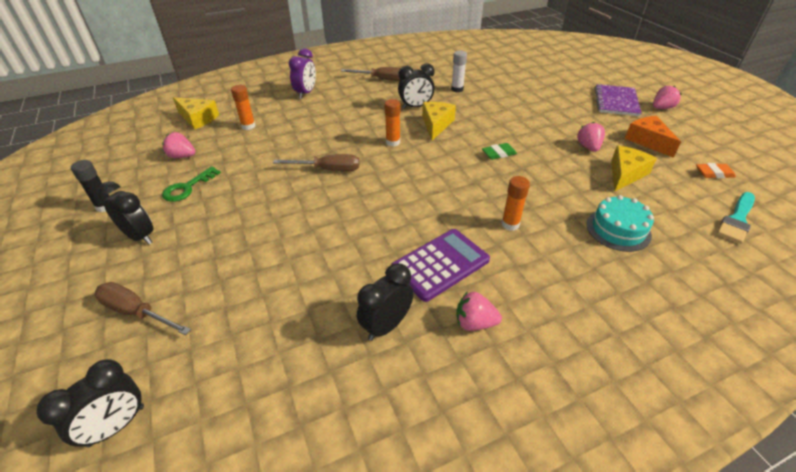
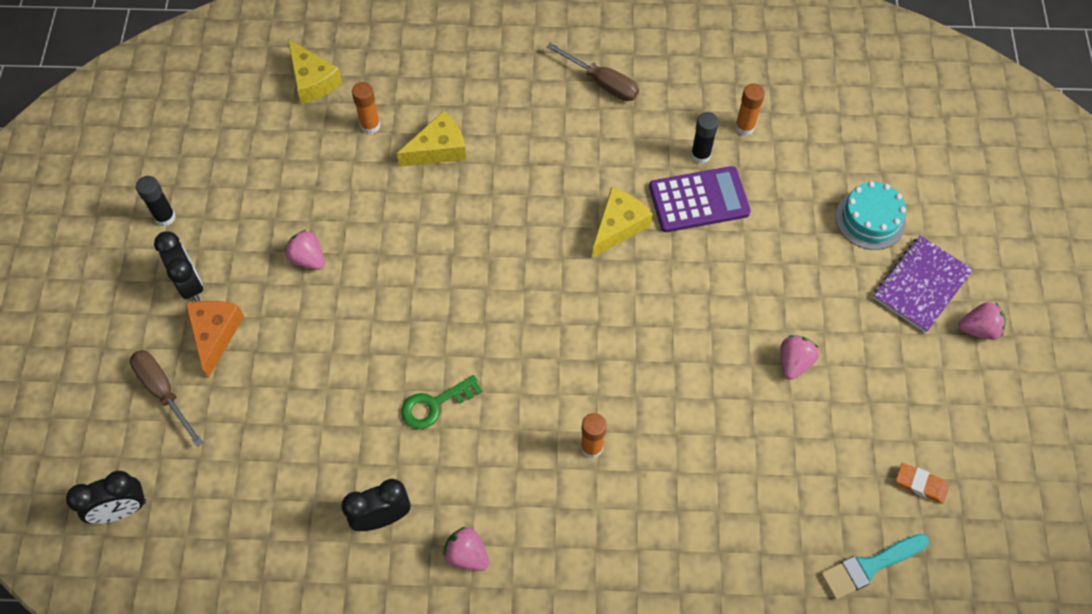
camera: 25 degrees right, 20 degrees up
(182, 156) = (270, 157): pink strawberry -> pink strawberry (308, 258)
(187, 187) = (260, 222): green key -> green key (434, 405)
(306, 93) = (477, 76): purple clock -> none
(328, 169) = (432, 259): brown screwdriver -> none
(393, 142) = (539, 239): orange glue stick -> orange glue stick (744, 127)
(415, 107) = (614, 174): black clock -> none
(440, 264) = (478, 468): purple calculator -> purple calculator (699, 200)
(457, 89) = (700, 155): white glue stick -> black glue stick
(498, 154) = (663, 322): green eraser -> none
(618, 229) = (711, 512): turquoise cake -> turquoise cake (870, 219)
(625, 174) = (800, 432): yellow cheese -> yellow cheese (438, 149)
(648, 141) = (889, 387): orange cheese -> orange cheese (215, 334)

